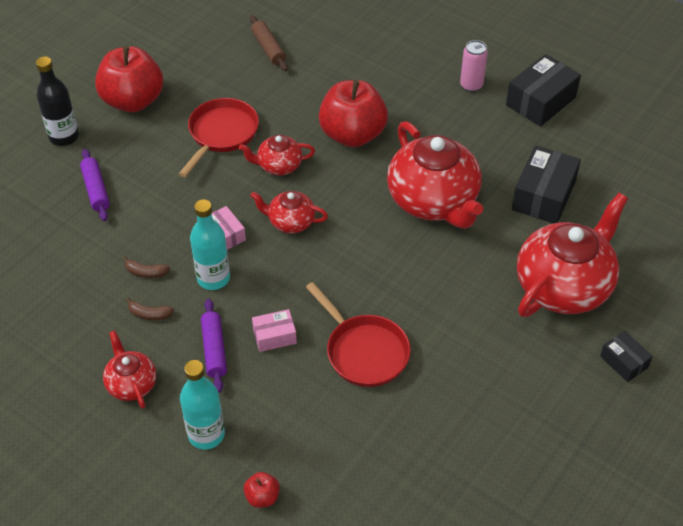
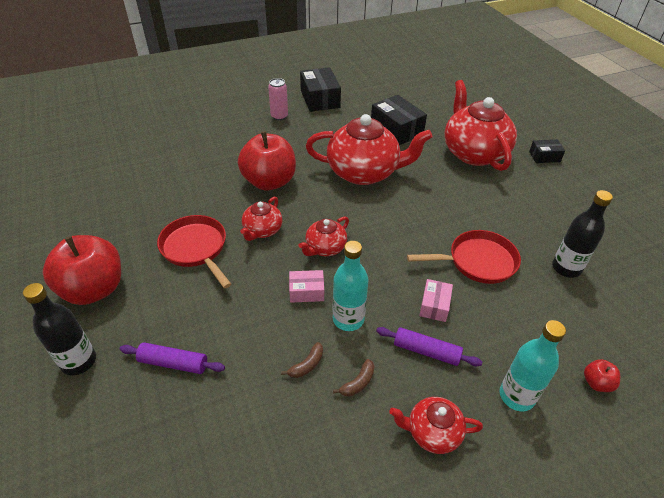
camera: 60 degrees left, 5 degrees down
(268, 48) = (136, 185): brown rolling pin -> none
(414, 435) = (566, 268): none -> black bottle

